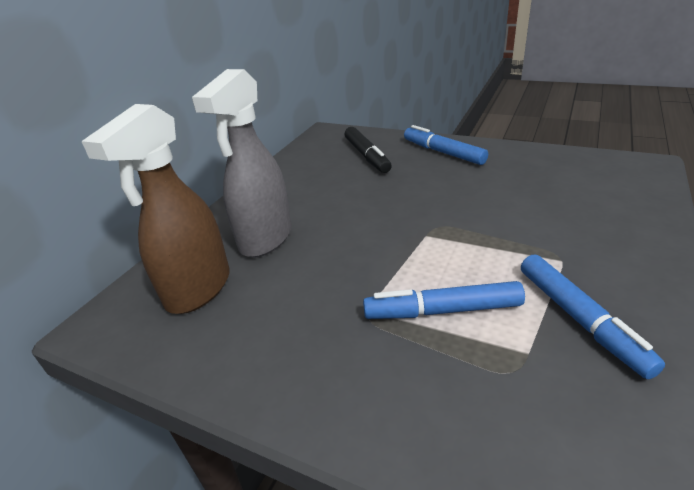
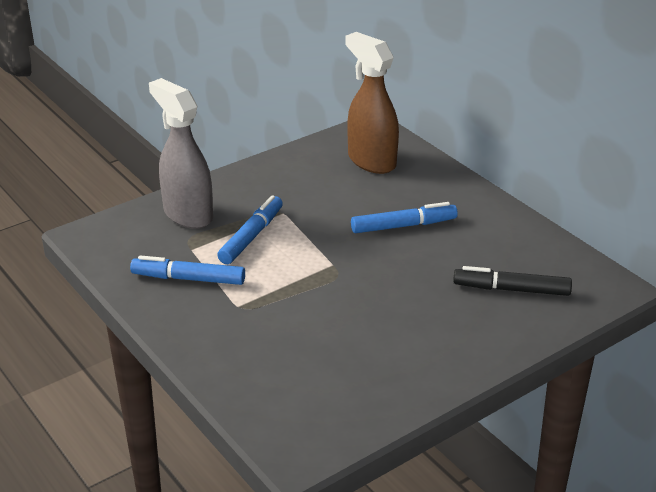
camera: 115 degrees right, 0 degrees up
(265, 239) = (406, 196): grey spray bottle -> grey spray bottle (187, 214)
(443, 152) = (468, 340): blue marker -> blue marker (403, 226)

